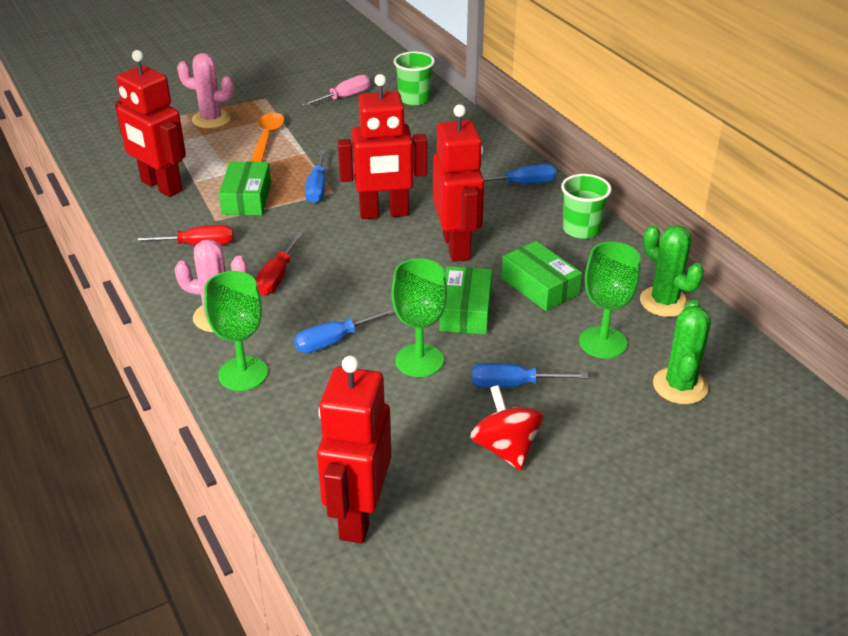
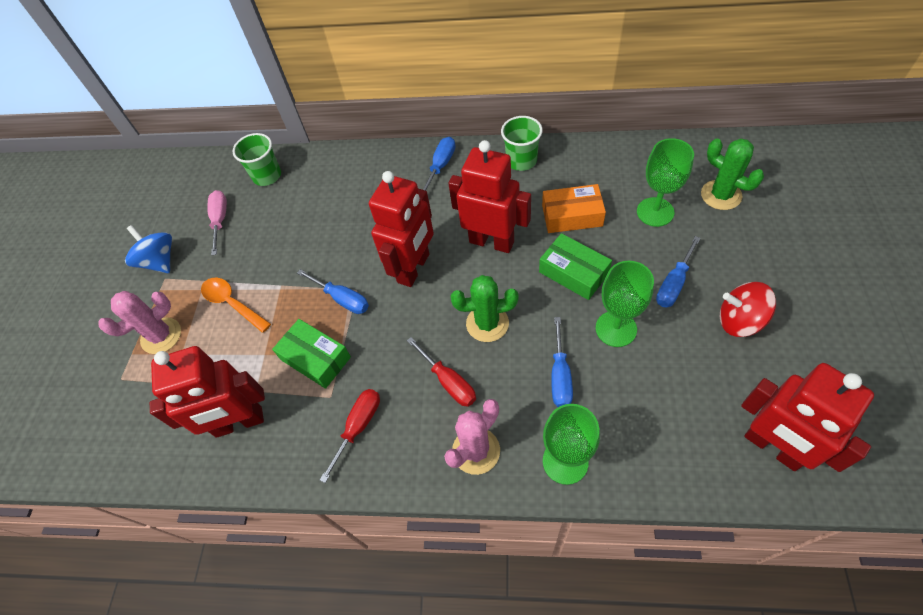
camera: 50 degrees left, 20 degrees up
(279, 88) = (159, 261): none -> blue spinning top
(540, 286) = (572, 215): green box -> orange box
(664, 302) = (631, 158): green cactus -> green cactus (487, 323)

